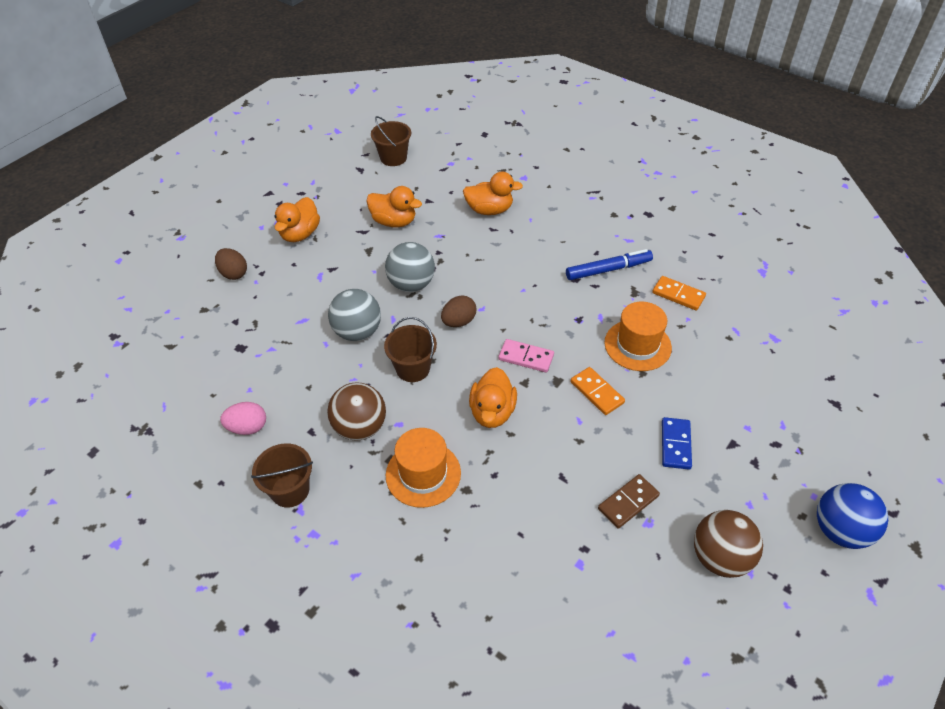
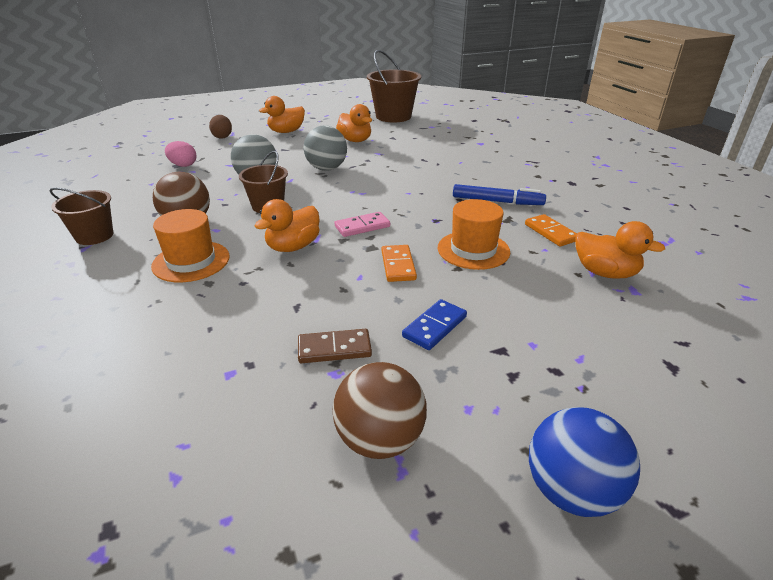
camera: 30 degrees right, 15 degrees down
(247, 427) = (121, 199): pink egg -> pink egg (183, 165)
(393, 158) = (393, 117): brown bucket -> brown bucket, size x1.65
(459, 322) = (335, 194): brown egg -> none
(489, 210) = (433, 151): orange duck -> orange duck (605, 273)
(526, 357) = (362, 227): pink domino -> pink domino turned 75 degrees counterclockwise

